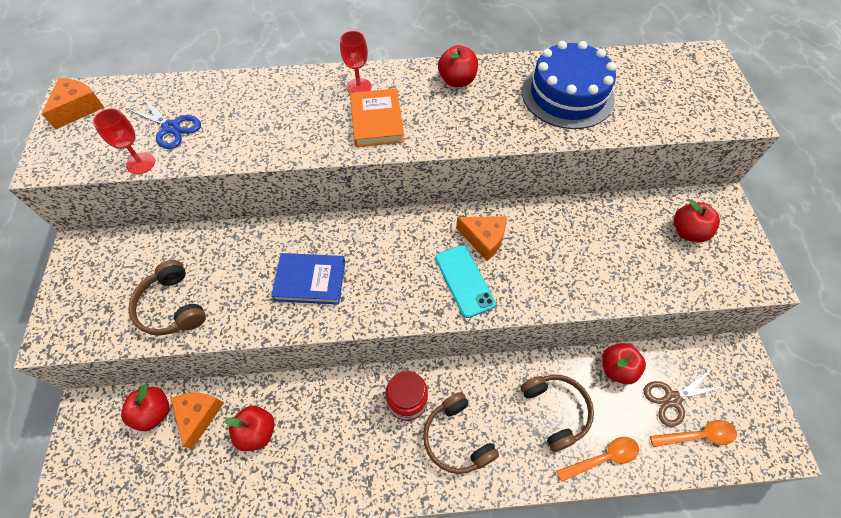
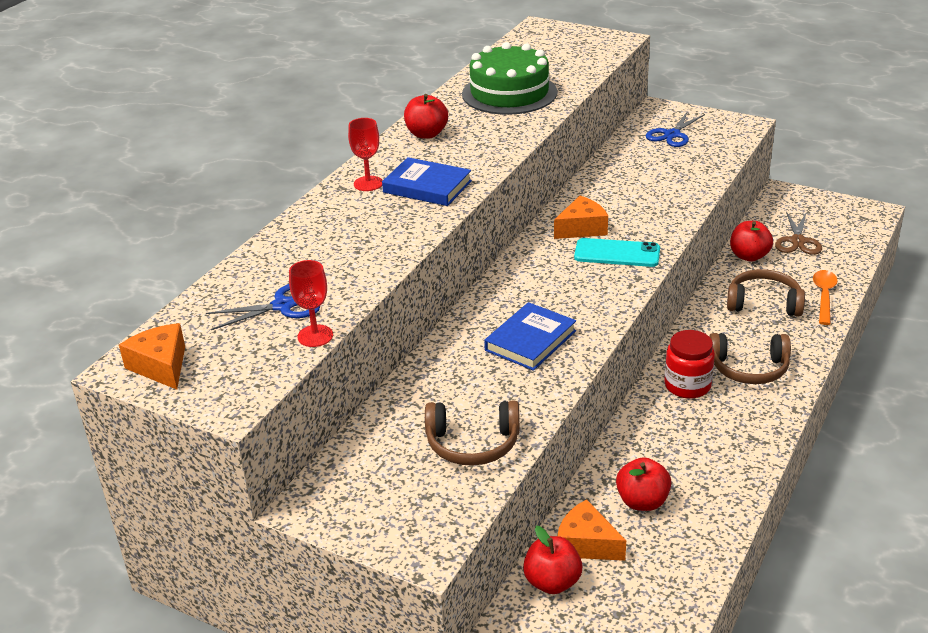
camera: 55 degrees left, 25 degrees down
(377, 121) = (427, 186): orange book -> blue book
(567, 95) = (509, 93): blue cake -> green cake
(687, 232) = (672, 135): red apple -> blue scissors
(697, 435) = (837, 243): orange spoon -> none

